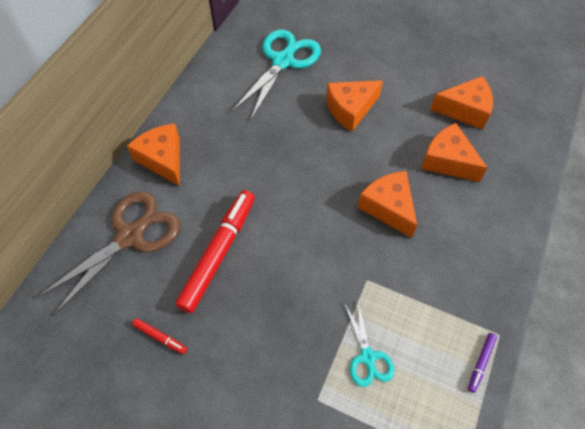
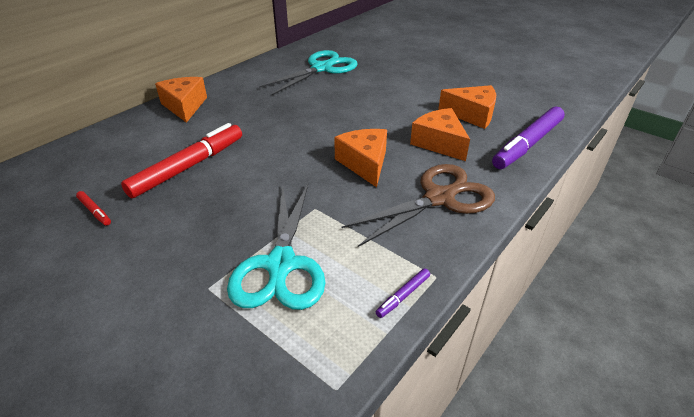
camera: 15 degrees right, 20 degrees down
(131, 235) = (123, 144): brown scissors -> brown scissors (440, 198)
(350, 109) = (363, 101): orange cheese -> none
(367, 357) = (281, 265): turquoise scissors -> turquoise scissors, size x1.89
(528, 144) = (527, 144): none -> purple marker

